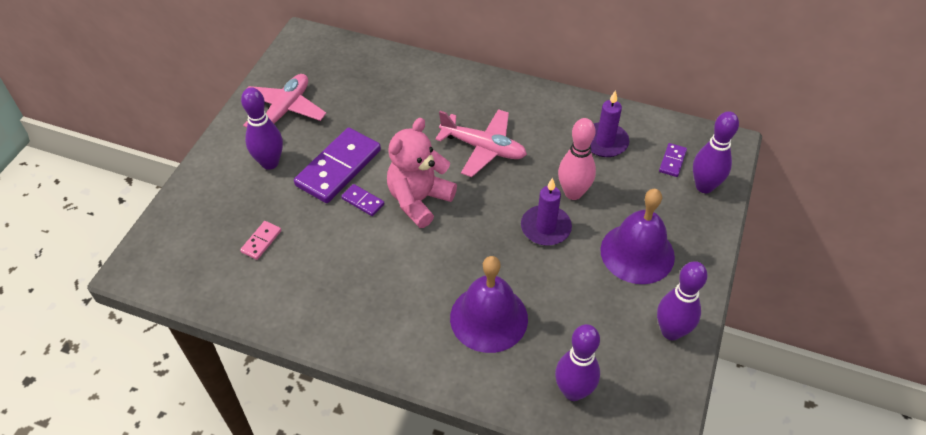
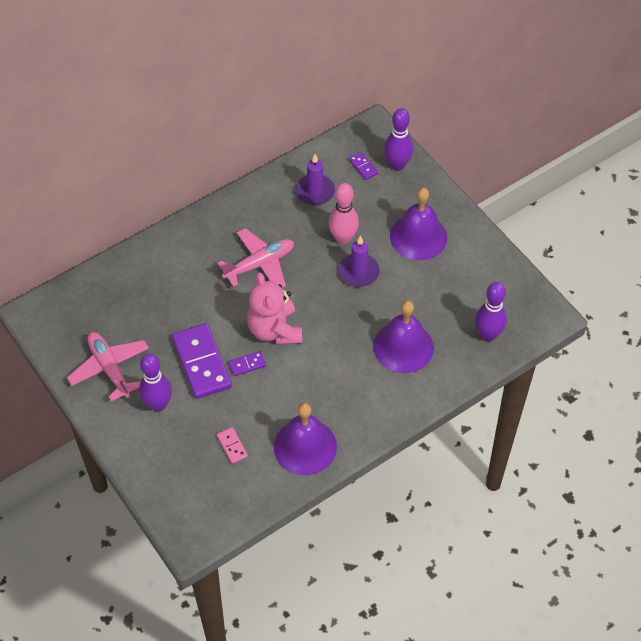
camera: 55 degrees left, 5 degrees up
(301, 300) = (305, 446): none -> purple bell
(671, 331) = (486, 259): purple bowling pin -> none

